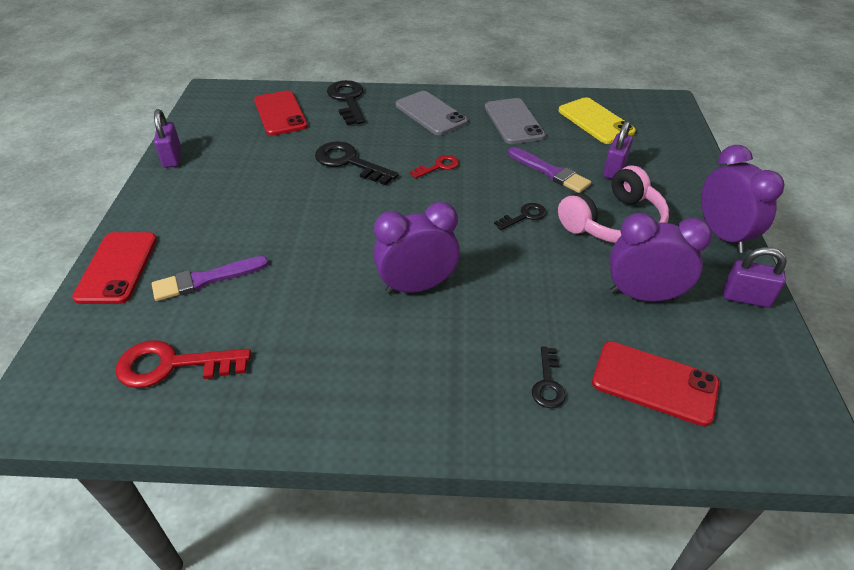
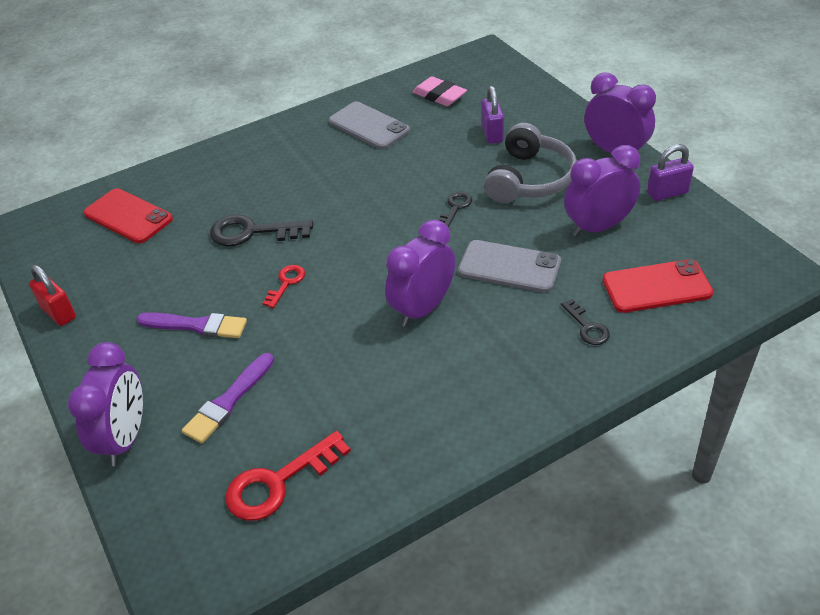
camera: 30 degrees left, 0 degrees up
(117, 267) = (125, 438): red phone -> purple clock
(172, 158) = (59, 313): purple padlock -> red padlock
(347, 100) = (186, 172): black key -> none
(430, 113) = (284, 151): grey phone -> grey phone (509, 267)
(438, 166) = (341, 198): red key -> red key (286, 283)
(550, 172) = (442, 159): purple brush -> purple brush (196, 325)
(595, 121) = (439, 95): yellow phone -> pink eraser
(614, 223) = (530, 179): pink headphones -> grey headphones

